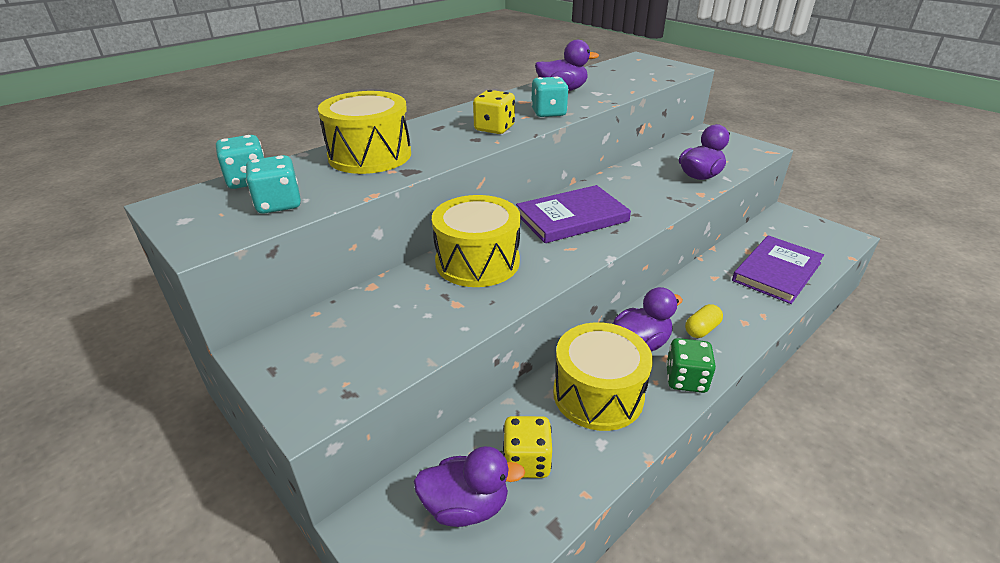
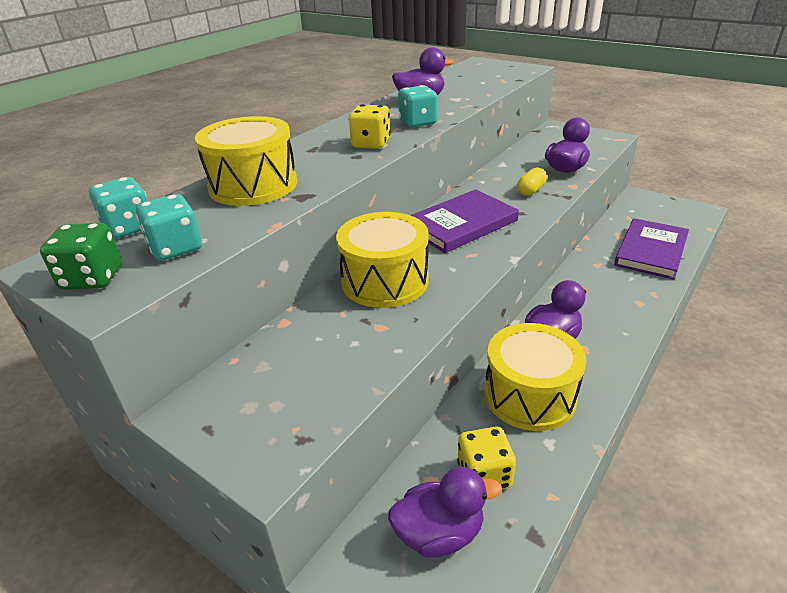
camera: 10 degrees left, 0 degrees up
(686, 379) = (606, 366): green dice -> green dice (92, 278)
(701, 329) = (603, 316): yellow capsule -> yellow capsule (531, 190)

